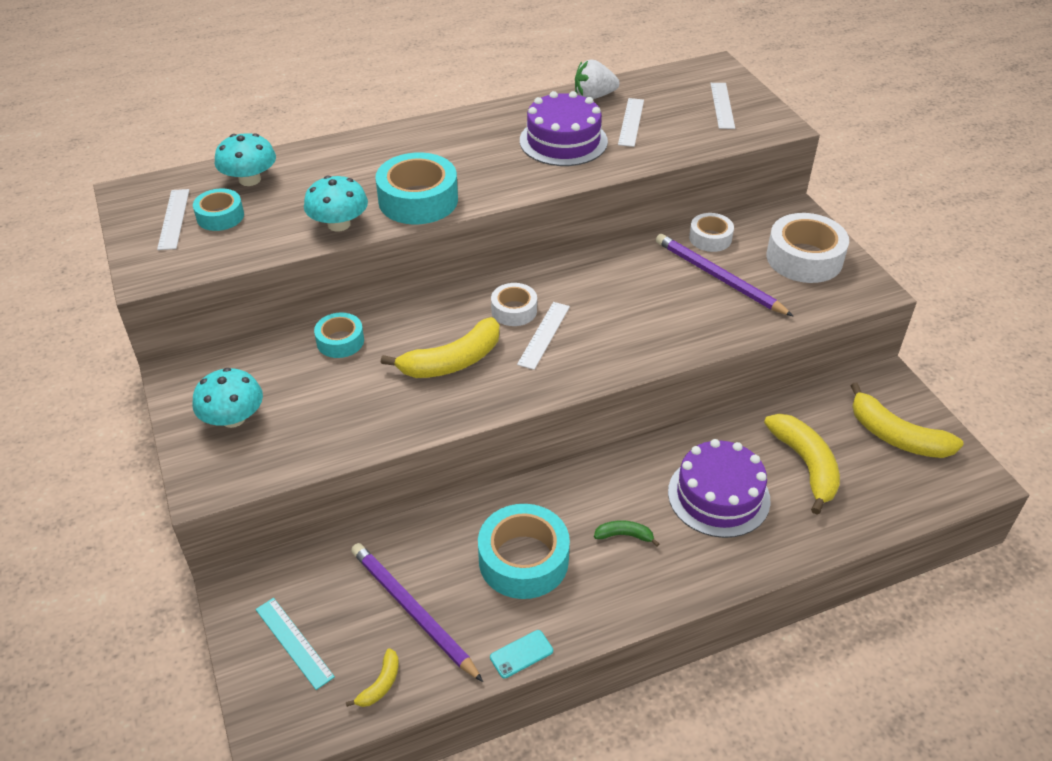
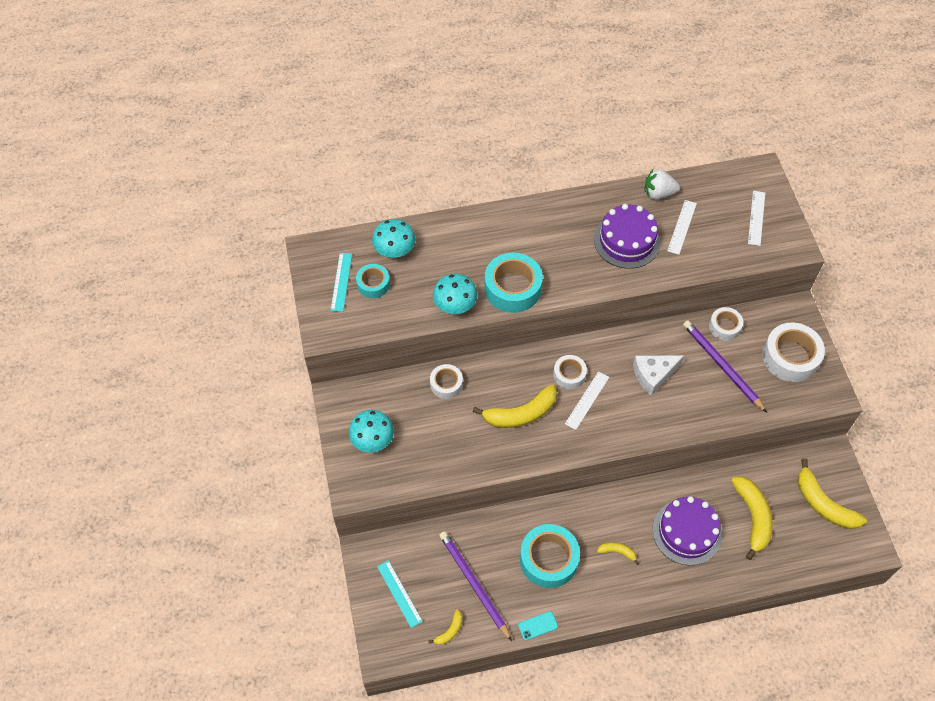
camera: 10 degrees right, 15 degrees up
(173, 219) = (341, 282): white ruler -> turquoise ruler
(340, 341) = (446, 384): turquoise tape -> white tape
(624, 535) = (617, 552): green banana -> yellow banana
(630, 297) = (653, 375): none -> white cheese

